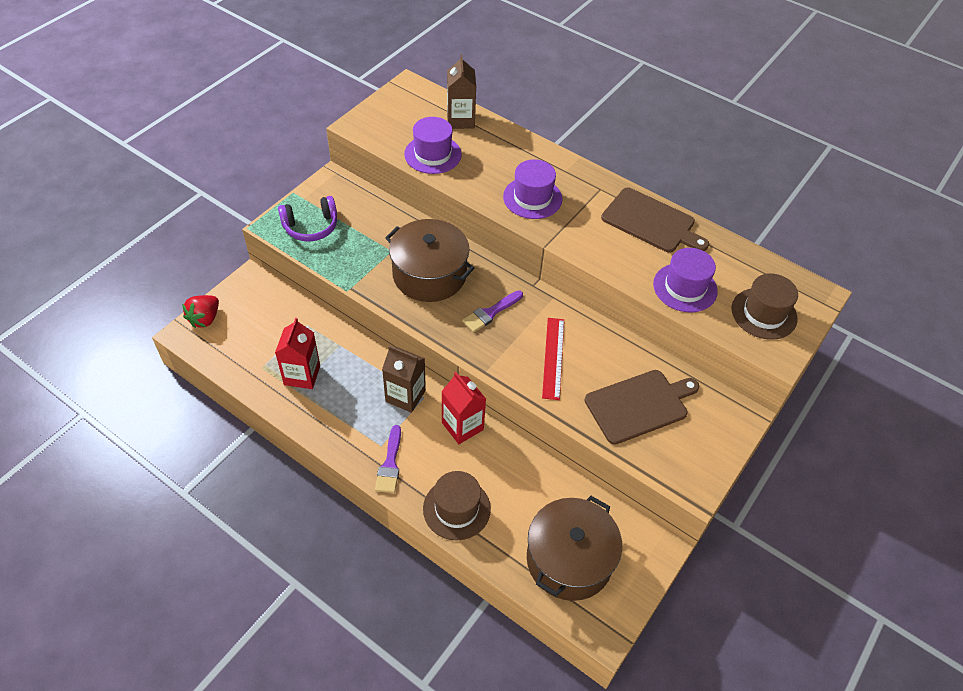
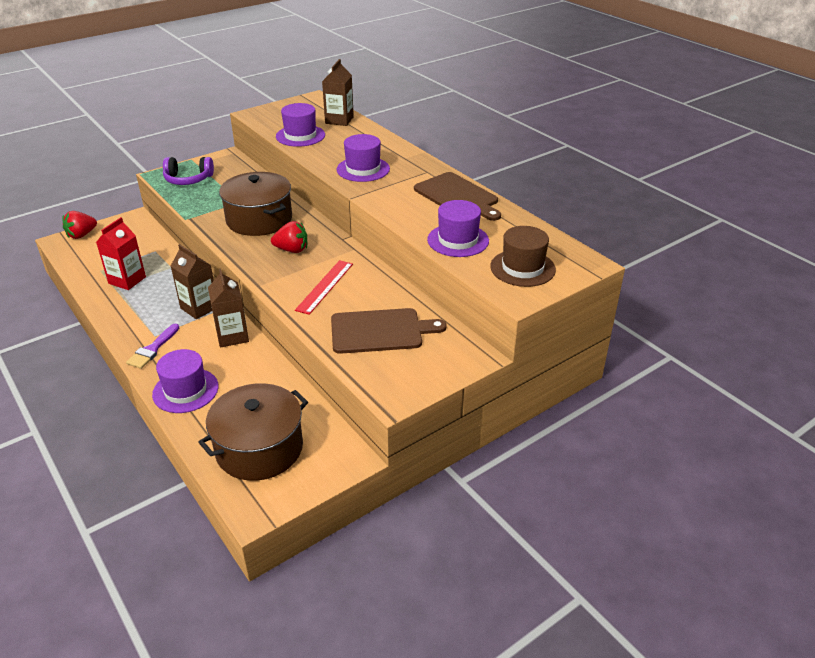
camera: 20 degrees right, 15 degrees down
(456, 509) = (185, 390): brown hat -> purple hat
(462, 426) = (232, 336): red carton -> brown carton
(490, 313) = (292, 250): purple brush -> red strawberry

